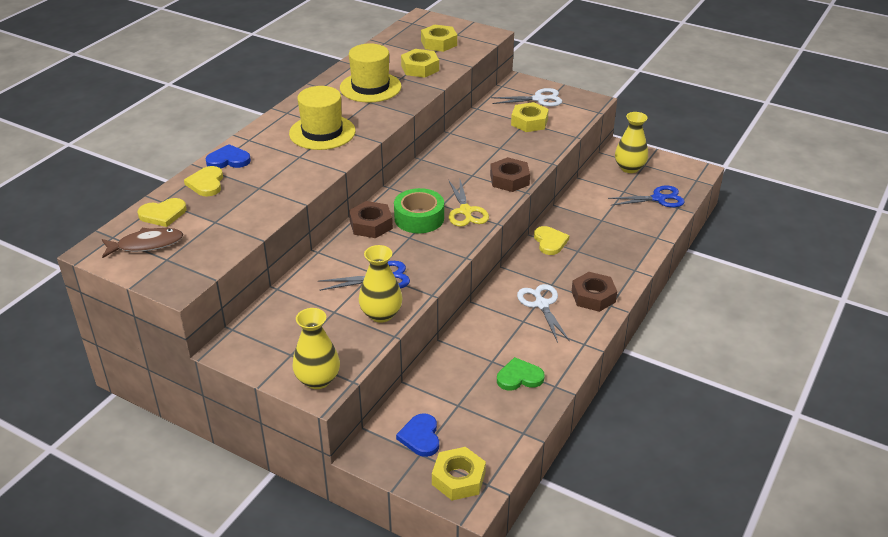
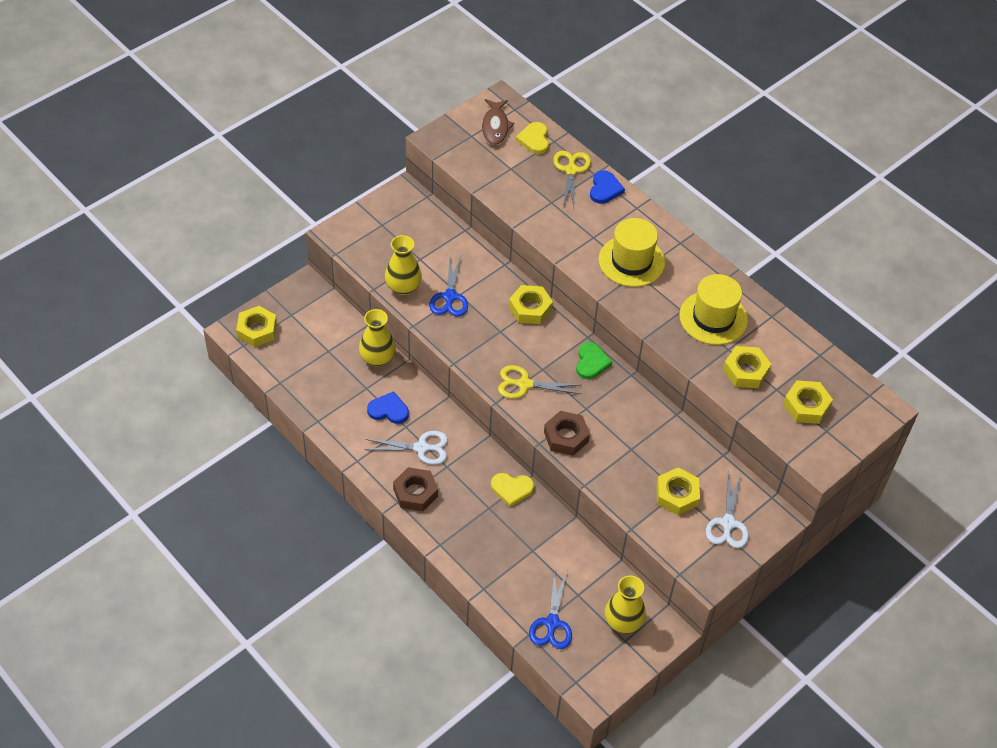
camera: 105 degrees right, 15 degrees up
(206, 183) = (571, 170): yellow heart -> yellow scissors
(318, 380) = (347, 234): yellow vase -> yellow vase (377, 358)
(371, 225) = (530, 308): brown nut -> yellow nut
(419, 218) = (527, 346): green tape -> none
(420, 437) = (307, 319): blue heart -> blue heart (388, 410)
(519, 377) = (339, 400): green heart -> green heart (591, 362)

